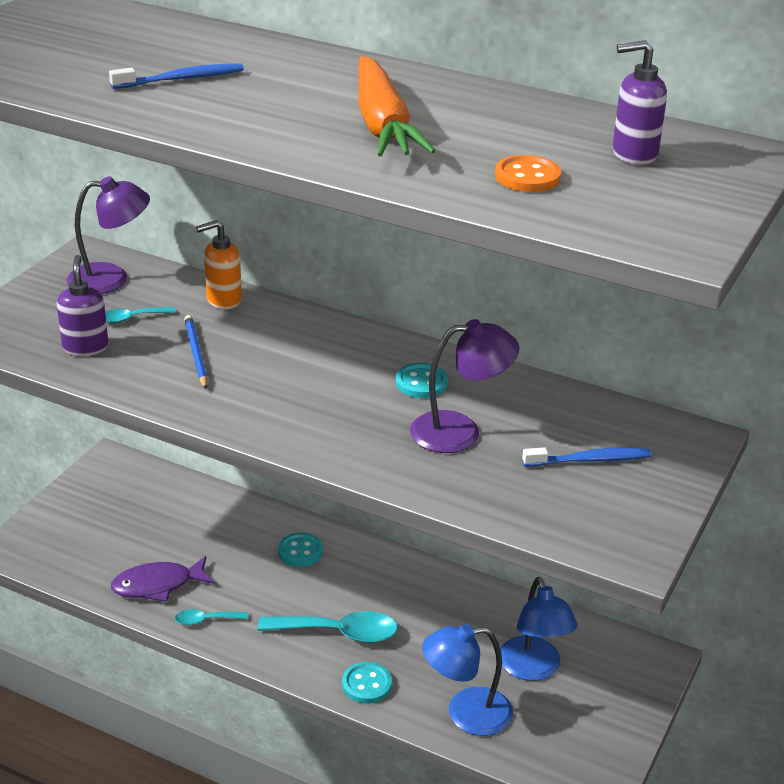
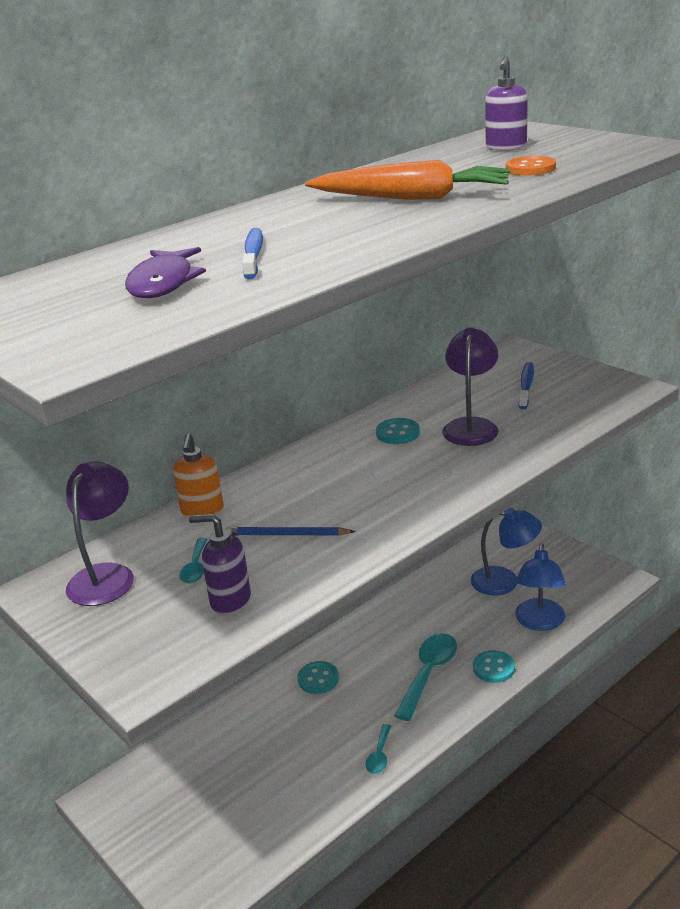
camera: 65 degrees left, 5 degrees down
(158, 585) = (316, 784): purple fish -> purple fish (163, 283)

